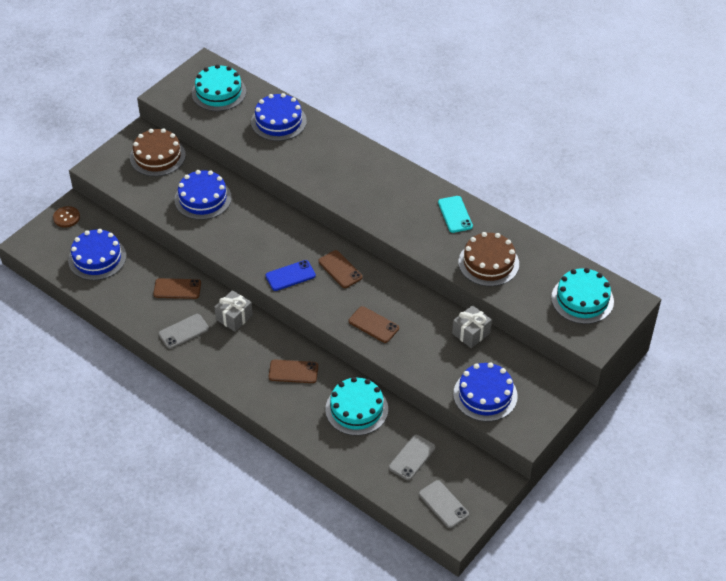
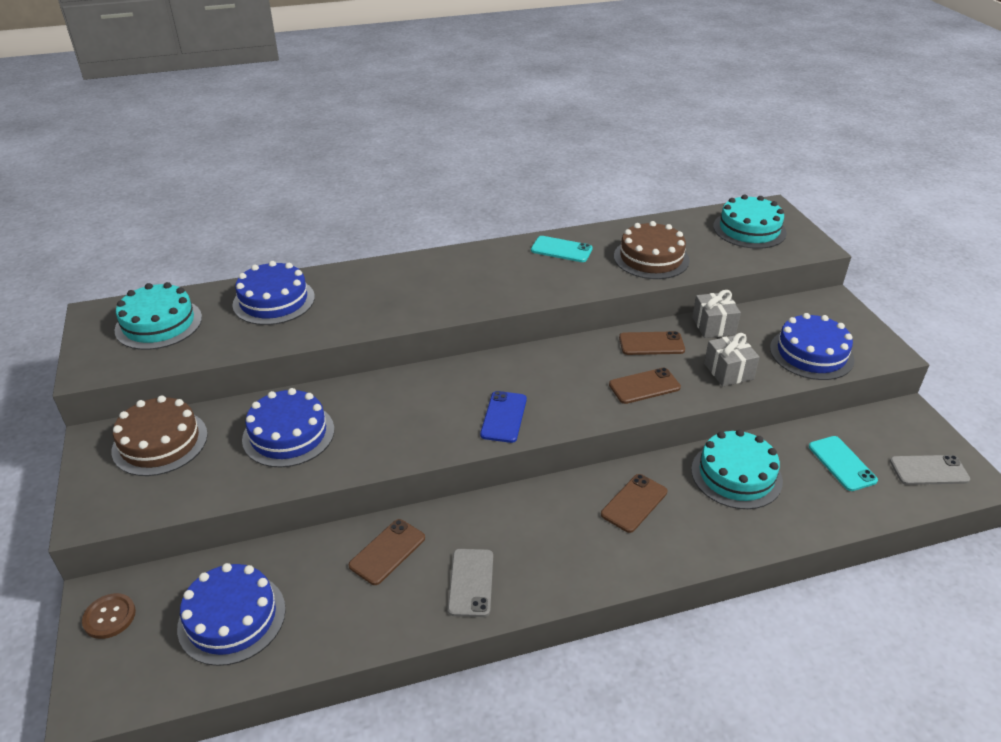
camera: 55 degrees left, 10 degrees down
(234, 317) = (494, 517): grey gift -> grey gift (728, 371)
(340, 269) = (533, 373): brown phone -> brown phone (651, 344)
(412, 457) = (842, 463): grey phone -> turquoise phone

